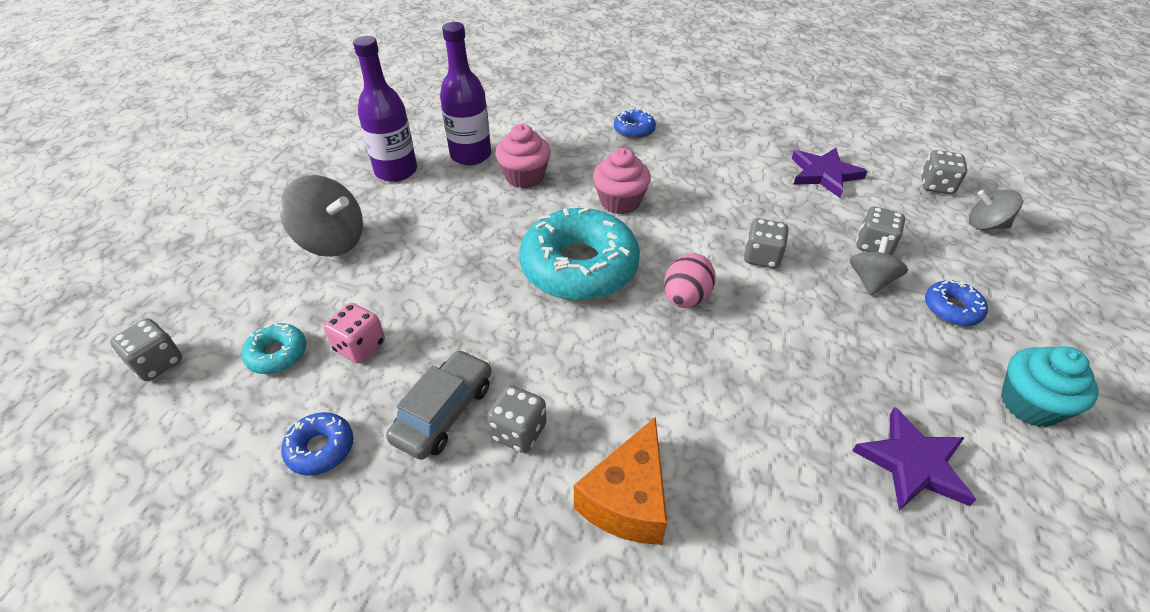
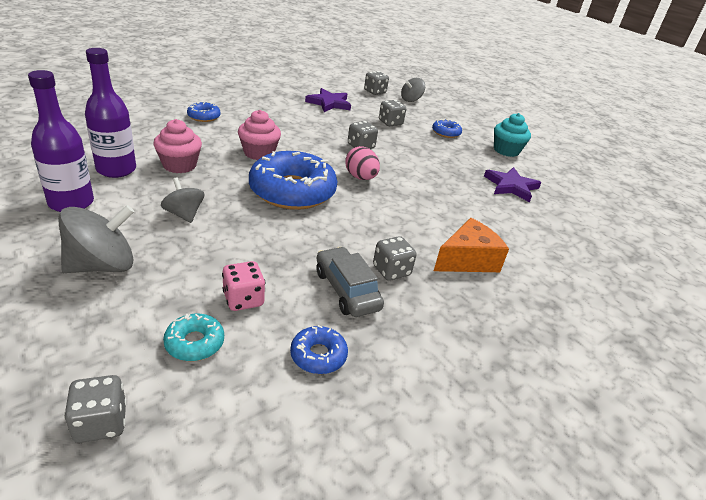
camera: 60 degrees left, 10 degrees down
(579, 267) = (292, 191): turquoise donut -> blue donut
(627, 499) = (467, 260): orange cheese -> orange cheese turned 90 degrees counterclockwise
(870, 281) = (410, 136): grey spinning top -> grey spinning top (184, 214)

